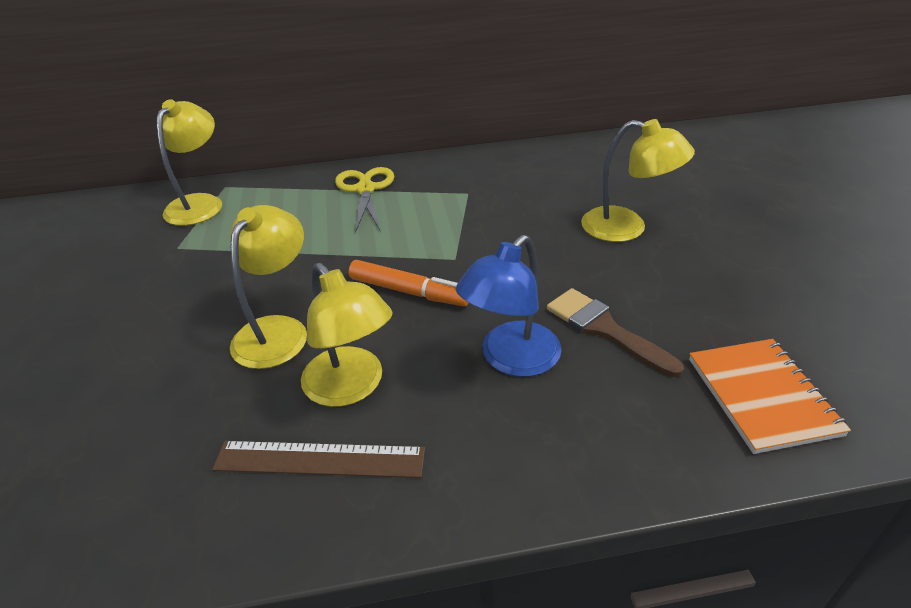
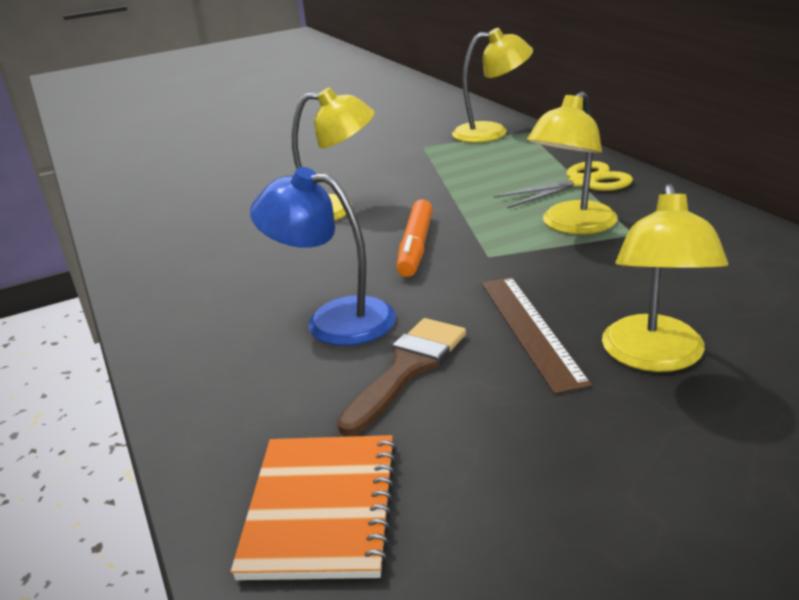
camera: 75 degrees right, 10 degrees down
(319, 459) = (198, 264): brown ruler -> brown ruler (530, 329)
(351, 387) = (276, 255): yellow lamp -> yellow lamp (572, 225)
(762, 396) = (321, 508): orange notebook -> orange notebook turned 60 degrees counterclockwise

